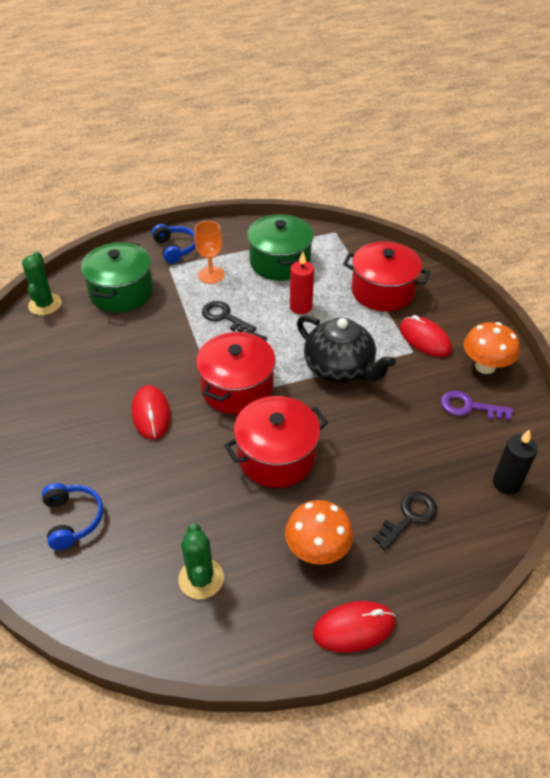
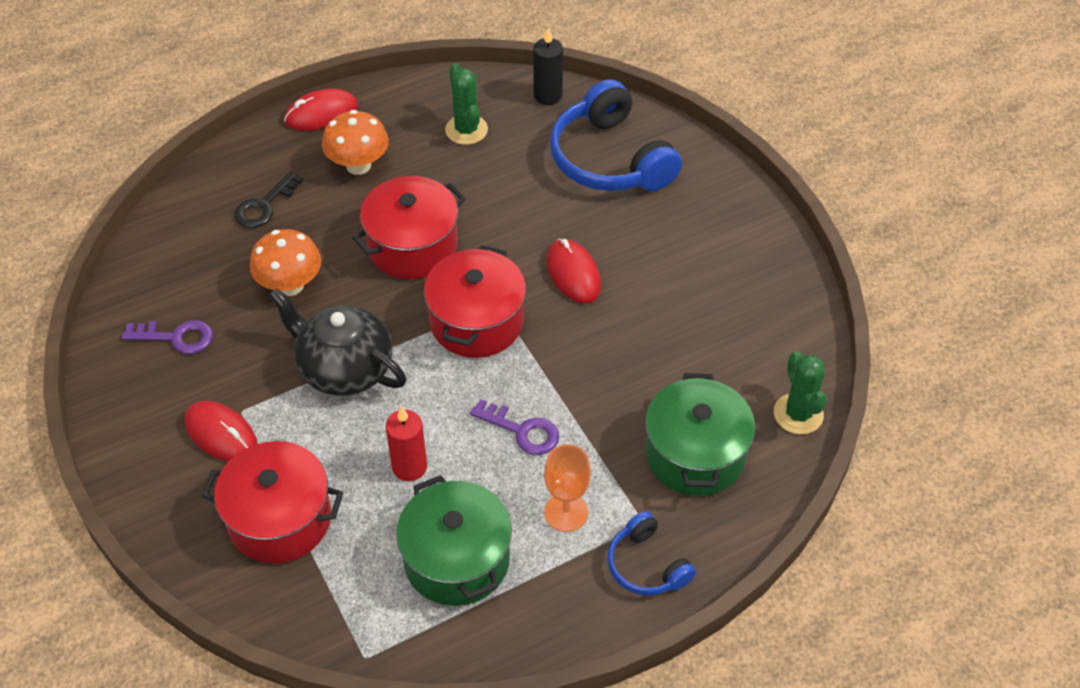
camera: 170 degrees right, 5 degrees up
(73, 519) = (610, 159): blue headphones -> blue headphones, size x1.86
(224, 317) = (522, 430): black key -> purple key
(485, 366) = (142, 401): orange mushroom -> orange mushroom (290, 285)
(506, 483) = (152, 252): black candle -> black candle (547, 95)

